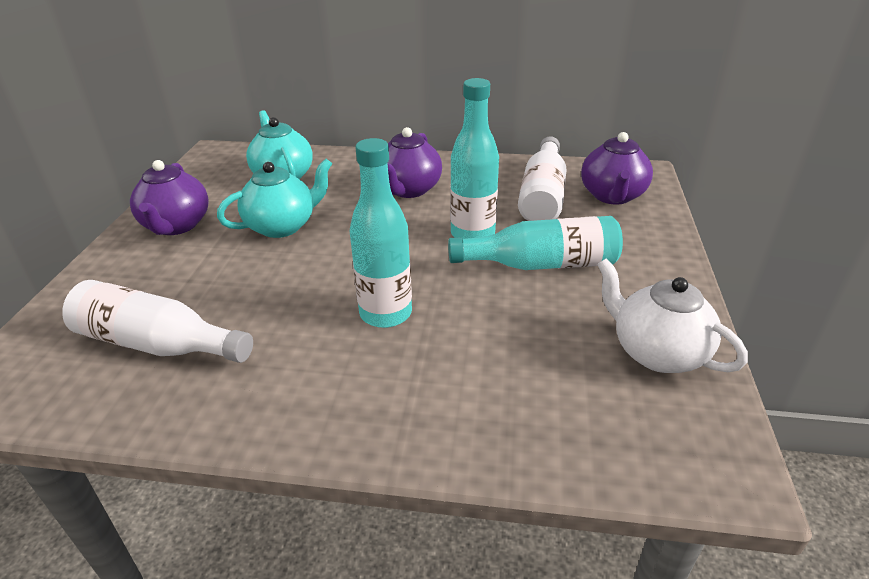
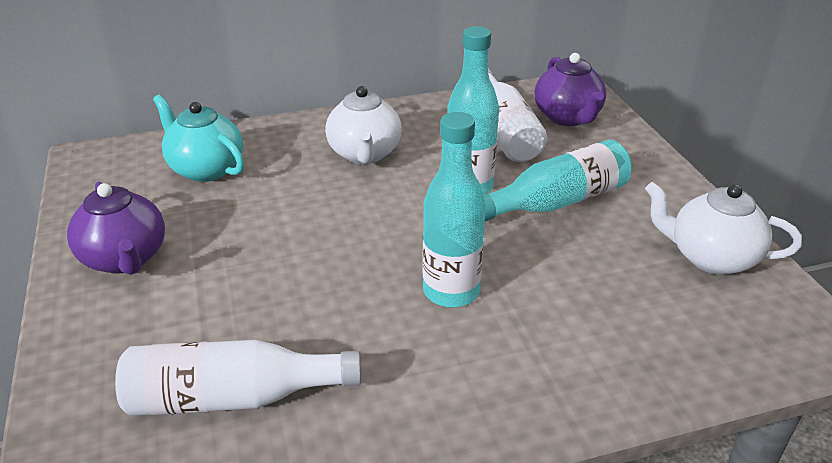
camera: 25 degrees left, 0 degrees up
(282, 226) = (258, 227): turquoise teapot -> none
(408, 190) = (364, 154): purple teapot -> white teapot

